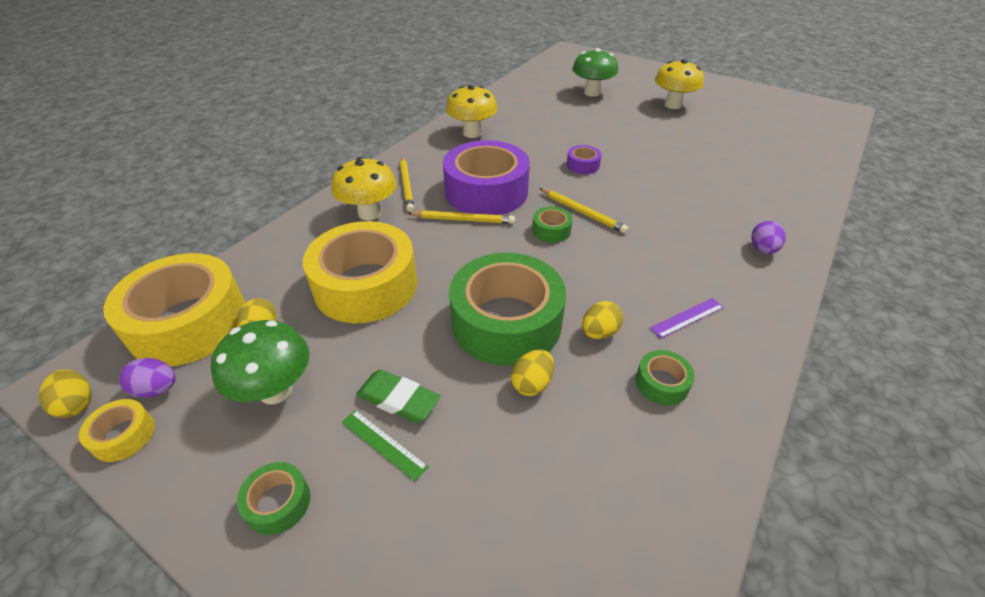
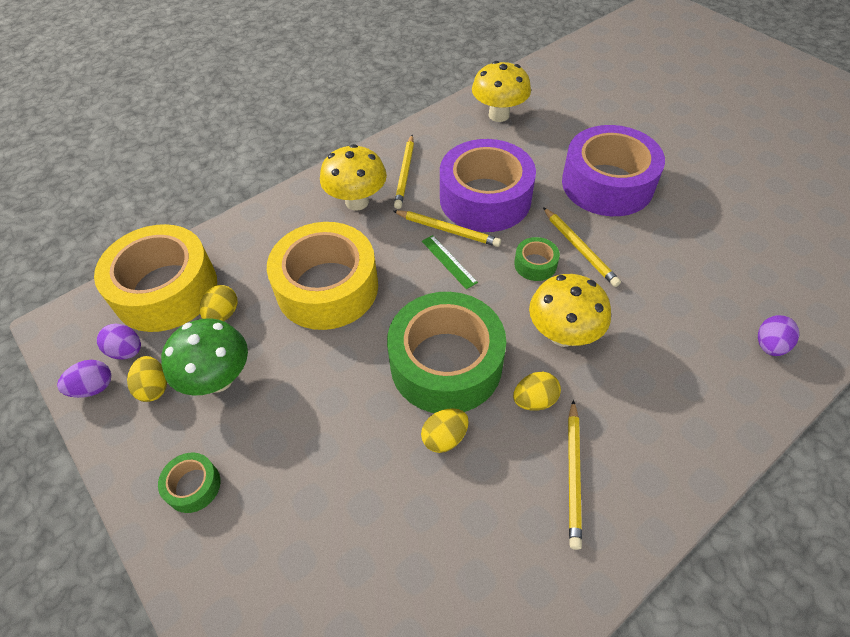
camera: 20 degrees right, 10 degrees up
(77, 404) = (66, 348): yellow egg -> yellow egg (154, 387)
(123, 435) = (94, 388): yellow tape -> purple egg
(383, 444) = (292, 458): green ruler -> green ruler (449, 261)
(398, 400) = (318, 419): green eraser -> none
(583, 165) = (607, 184): purple tape -> purple tape, size x2.36
(592, 93) = (664, 78): green mushroom -> none
(662, 383) = (573, 474): green tape -> yellow pencil
(673, 105) = (760, 114): yellow mushroom -> yellow mushroom (563, 334)
(687, 317) = (637, 408): purple ruler -> none

